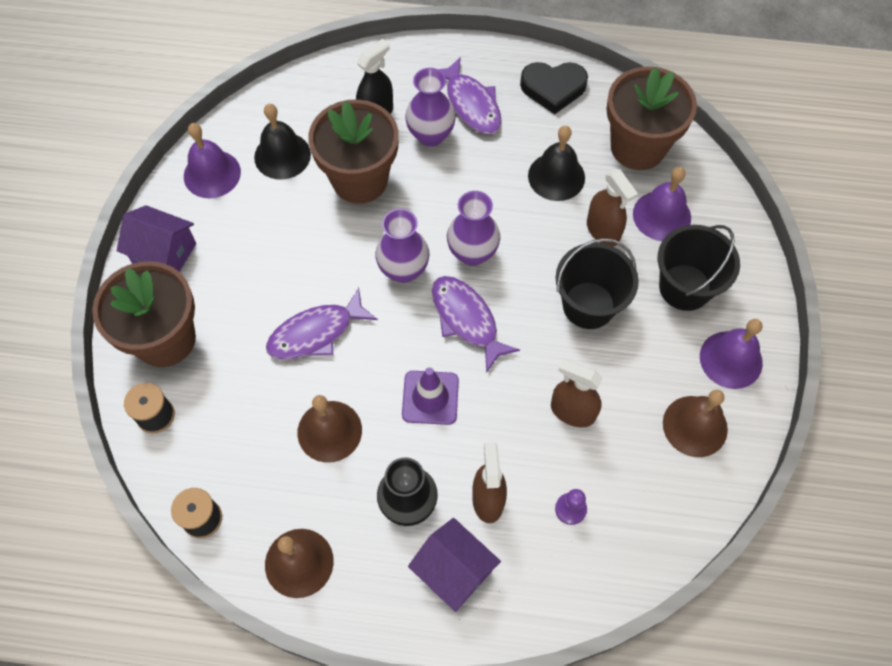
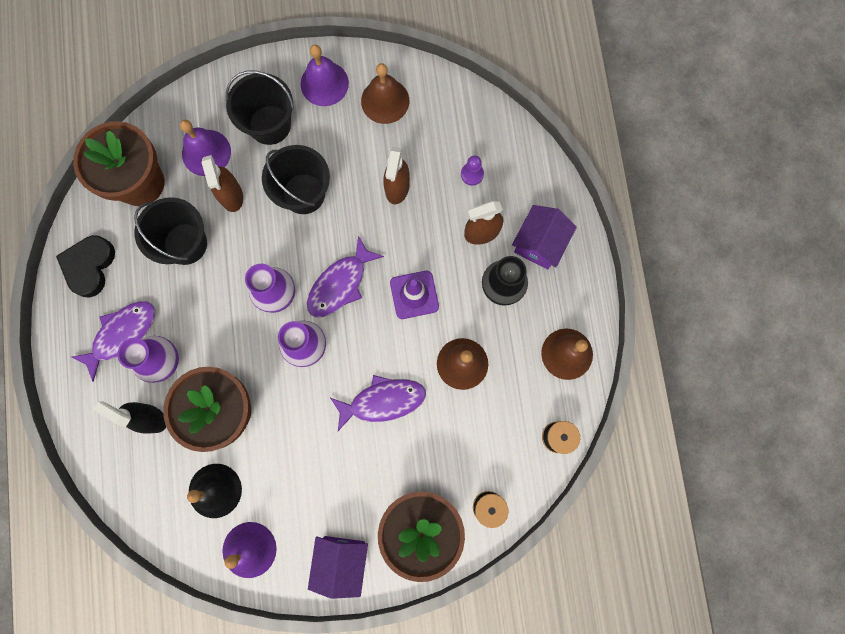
camera: 105 degrees left, 15 degrees up
(316, 333) = (383, 401): purple fish -> purple fish turned 60 degrees counterclockwise
(553, 88) = (89, 266): black heart -> black heart turned 150 degrees counterclockwise
(556, 176) = (185, 244): black bell -> black bucket
(603, 230) = (231, 195): brown spray bottle -> brown spray bottle turned 120 degrees clockwise

